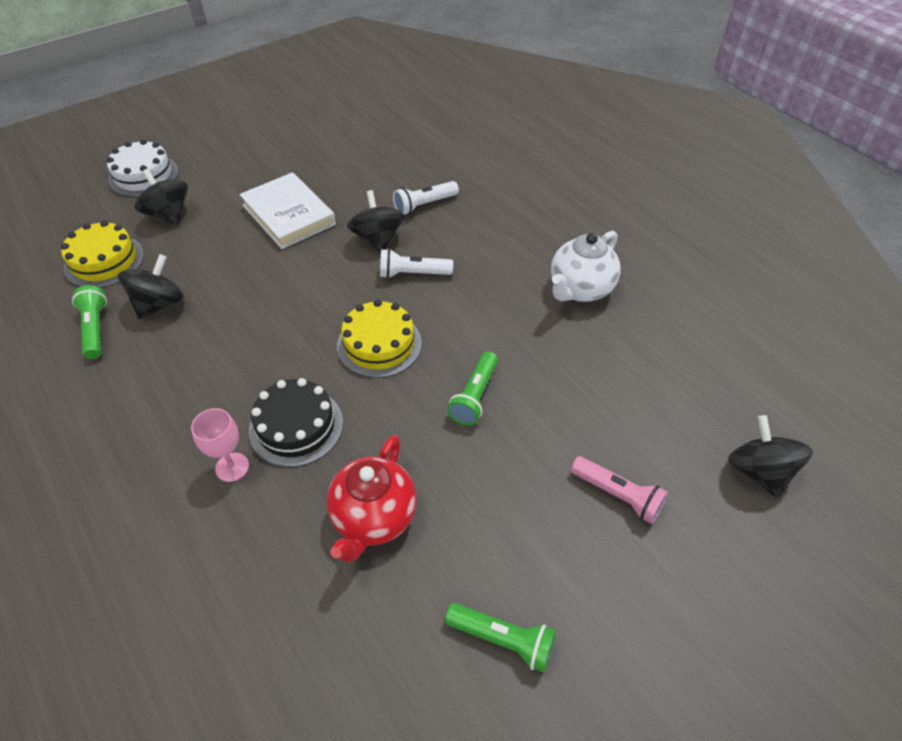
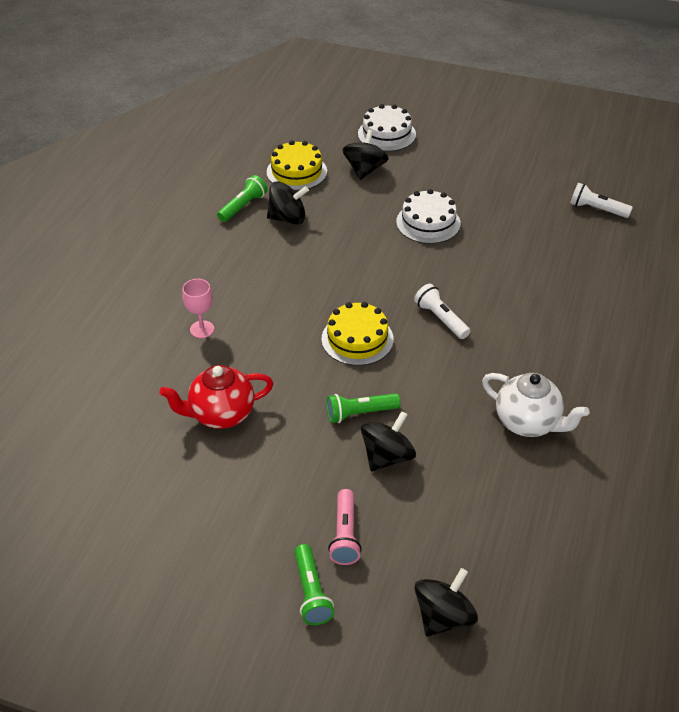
camera: 55 degrees right, 5 degrees down
(288, 215) = (428, 222): white book -> white cake
(296, 426) = (255, 339): black cake -> none
(377, 239) = (455, 281): black spinning top -> black spinning top (387, 456)
(424, 205) = (521, 284): white flashlight -> white flashlight (597, 209)
(503, 639) = (188, 521): green flashlight -> green flashlight (311, 592)
(580, 289) = (528, 423): white teapot -> white teapot turned 150 degrees counterclockwise

